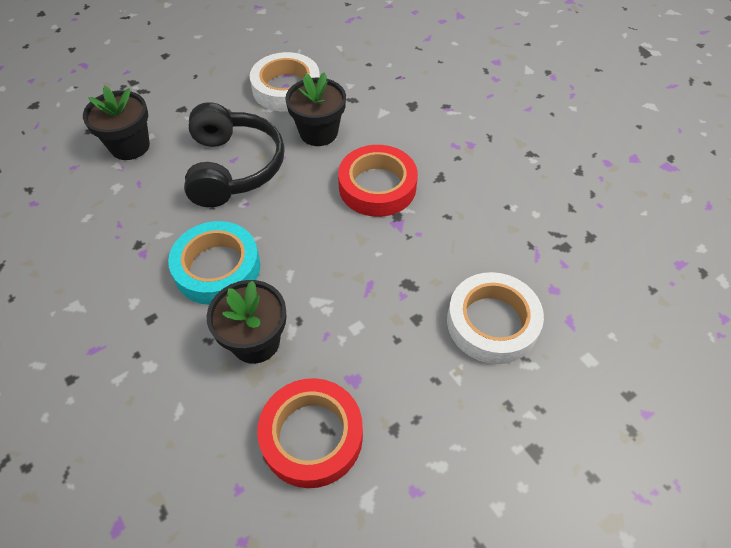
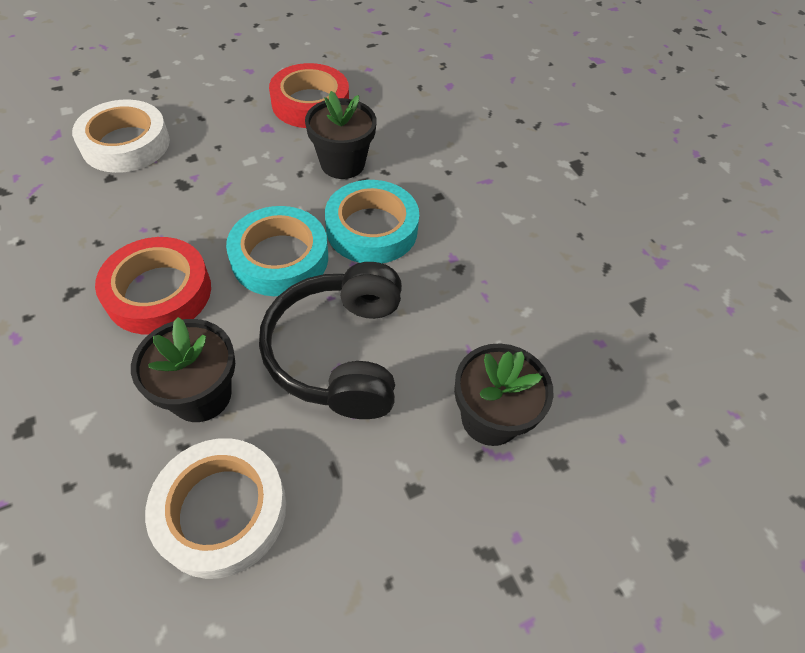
camera: 175 degrees left, 0 degrees up
(294, 227) = (280, 258): none -> turquoise tape

